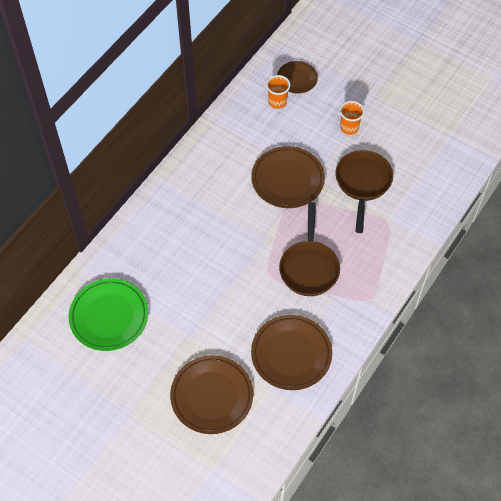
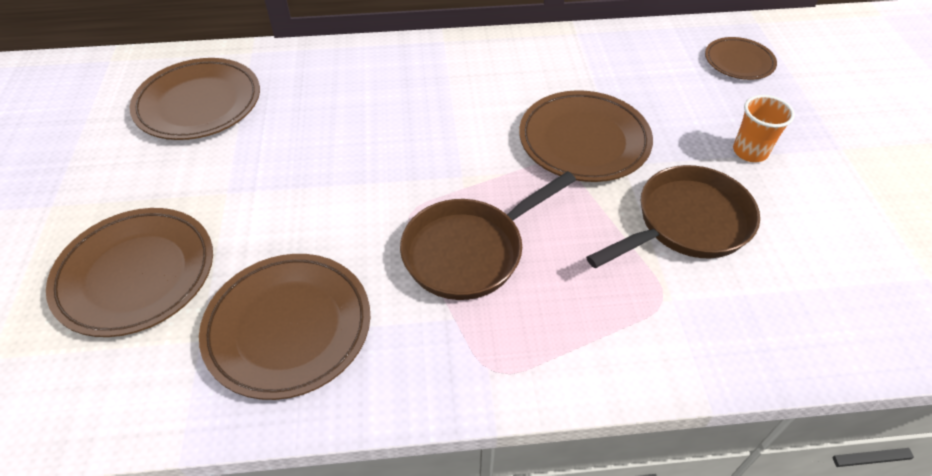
camera: 50 degrees right, 10 degrees down
(109, 316) = (199, 104): green plate -> brown plate
(277, 102) = (680, 65): orange cup -> none

